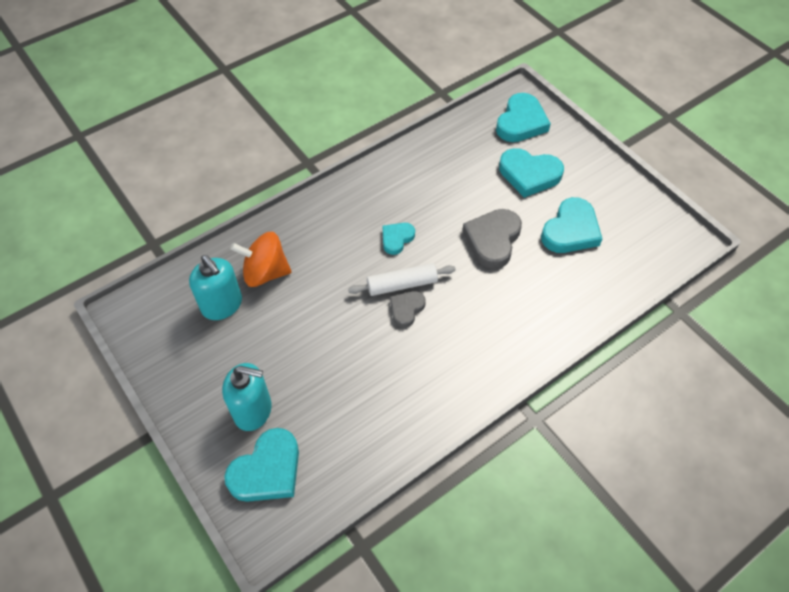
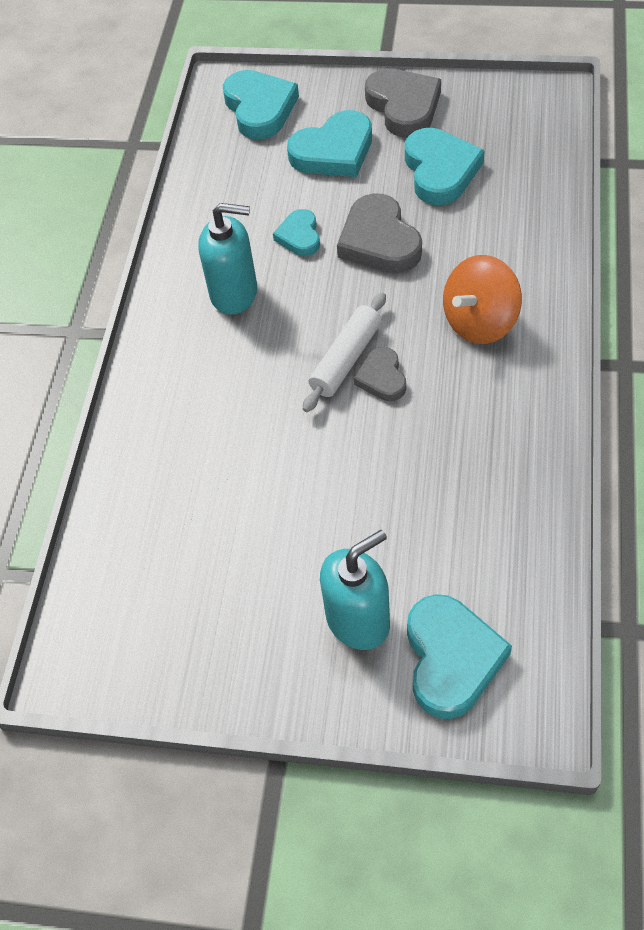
camera: 40 degrees left, 0 degrees up
(222, 305) = (178, 555): turquoise soap dispenser -> turquoise soap dispenser (234, 293)
(265, 272) = (182, 478): orange spinning top -> orange spinning top (480, 322)
(397, 239) = (281, 321): turquoise heart -> turquoise heart (299, 236)
(596, 180) = (403, 106): none -> grey heart

